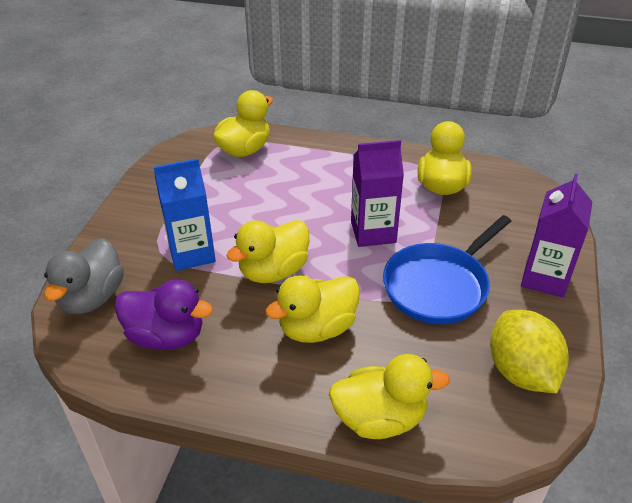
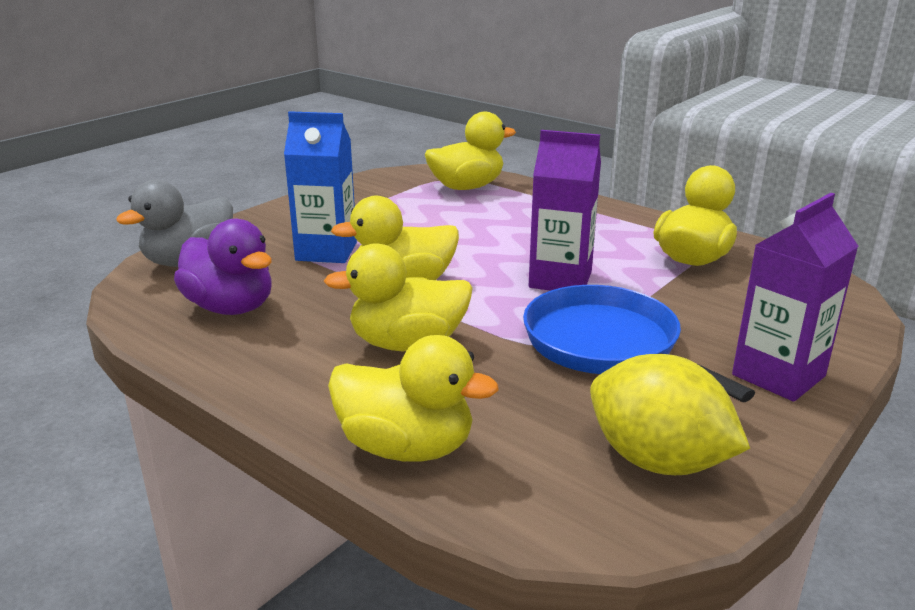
camera: 25 degrees right, 15 degrees down
(439, 286) = (607, 345): blue pan -> blue pan turned 75 degrees clockwise
(521, 372) = (657, 460): yellow lemon -> yellow lemon turned 60 degrees counterclockwise

